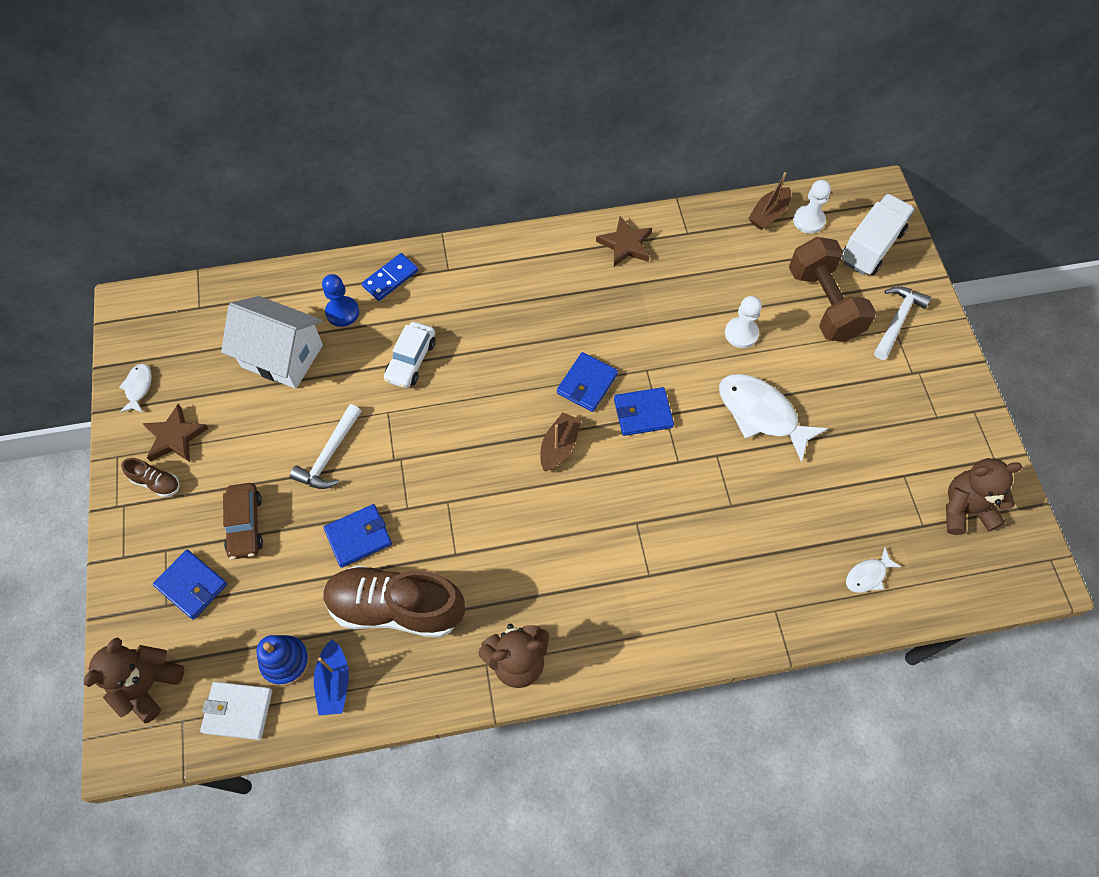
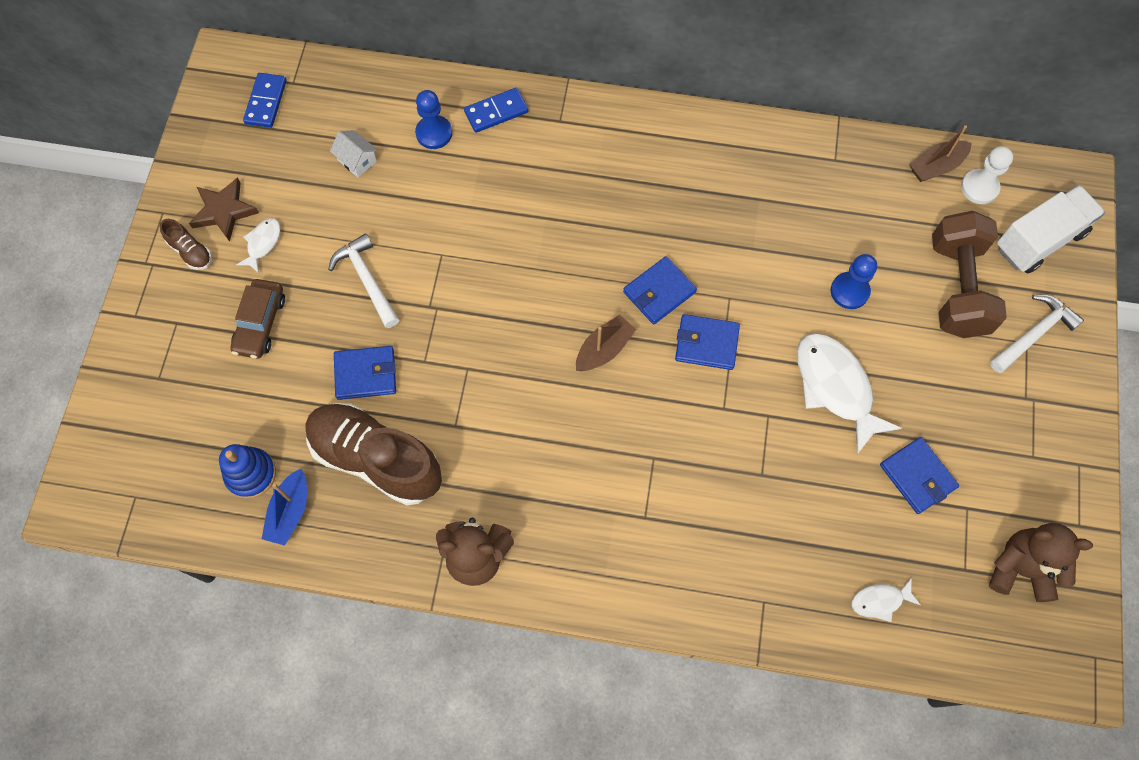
camera: 20 degrees right, 5 degrees up
(138, 387) = (206, 148): white fish -> white fish (263, 243)
(148, 684) = (116, 450): brown teddy bear -> none
(180, 331) = (266, 102): none -> blue domino
(192, 585) = (189, 367): blue wallet -> blue wallet (917, 476)
(238, 711) = (189, 506): white wallet -> none
(282, 356) = (357, 160): white house -> white house, size x0.44
(329, 455) = (367, 280): white hammer -> white hammer turned 105 degrees clockwise
(411, 360) = (485, 207): white car -> none
(625, 244) = (761, 152): brown star -> none
(741, 333) = (849, 291): white pawn -> blue pawn

